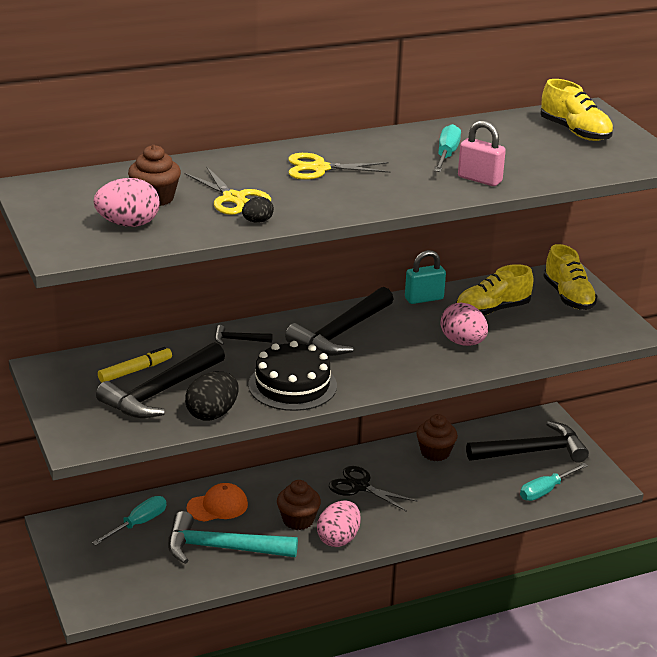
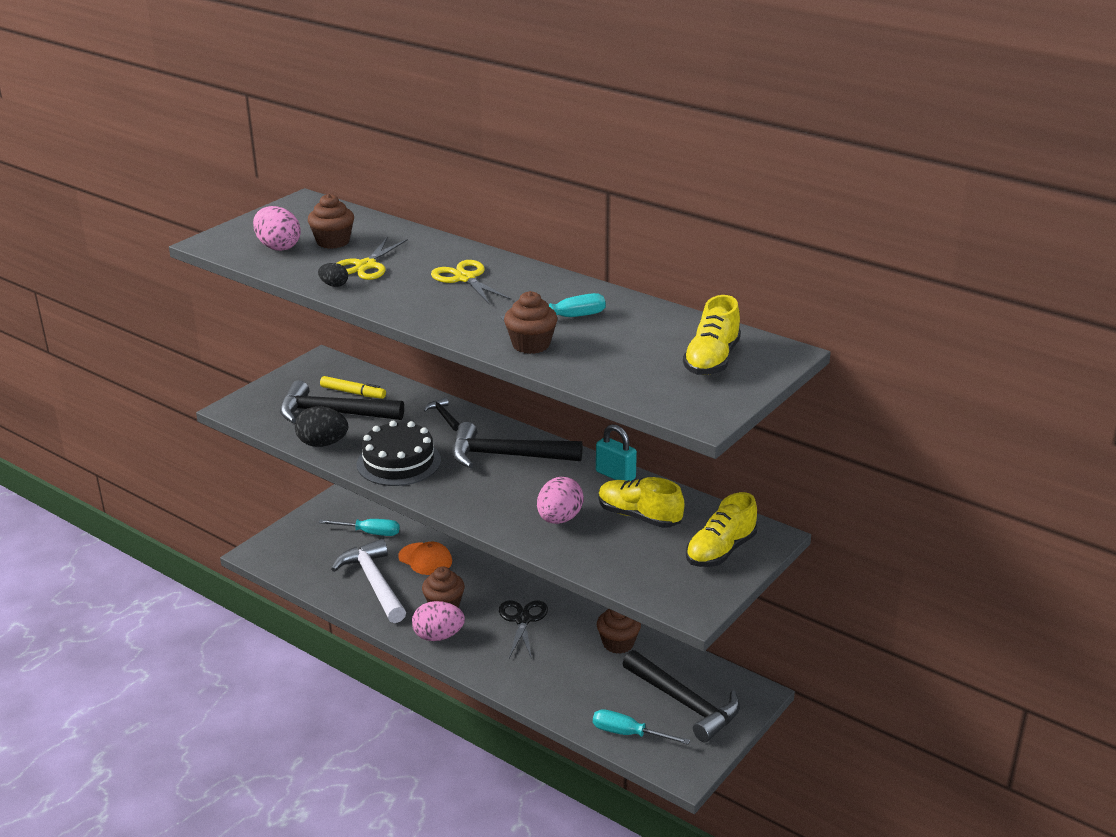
camera: 60 degrees right, 0 degrees up
(221, 548) = (374, 583): turquoise hammer -> white hammer
(479, 179) = (531, 345): pink padlock -> brown cupcake

